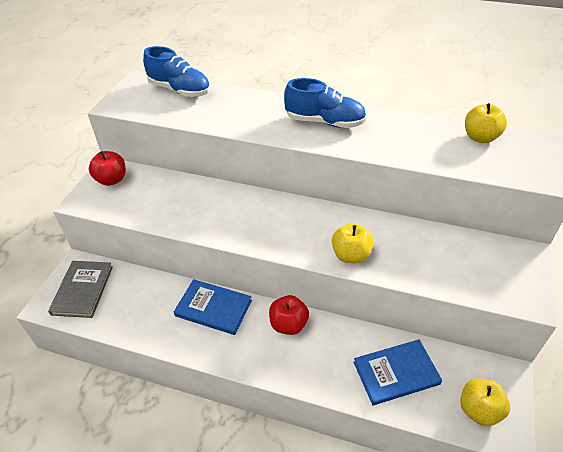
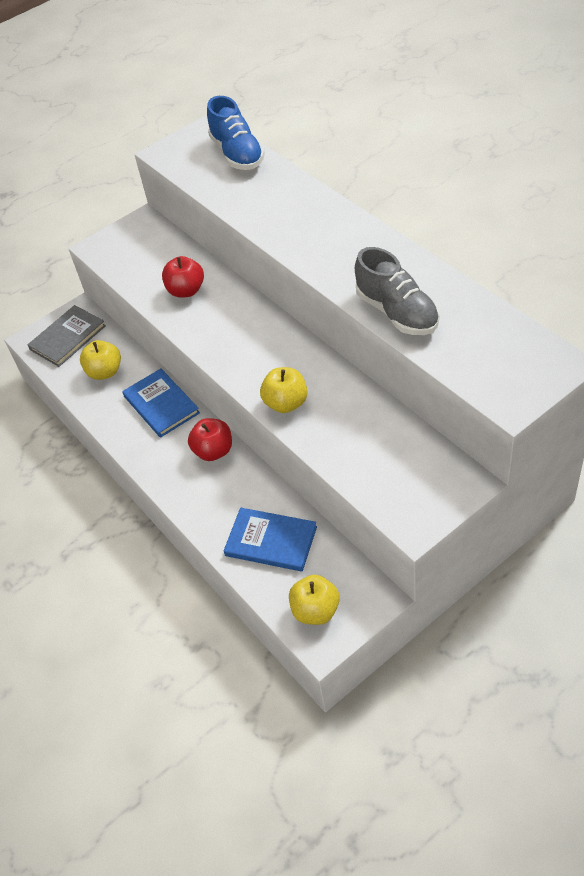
camera: 40 degrees right, 5 degrees up
(112, 180) = (137, 234): red apple -> red apple (186, 290)
(324, 122) = (345, 245): blue shoe -> none
(409, 151) = (397, 312): none -> grey shoe
(480, 138) = (494, 327): yellow apple -> yellow apple (105, 372)

